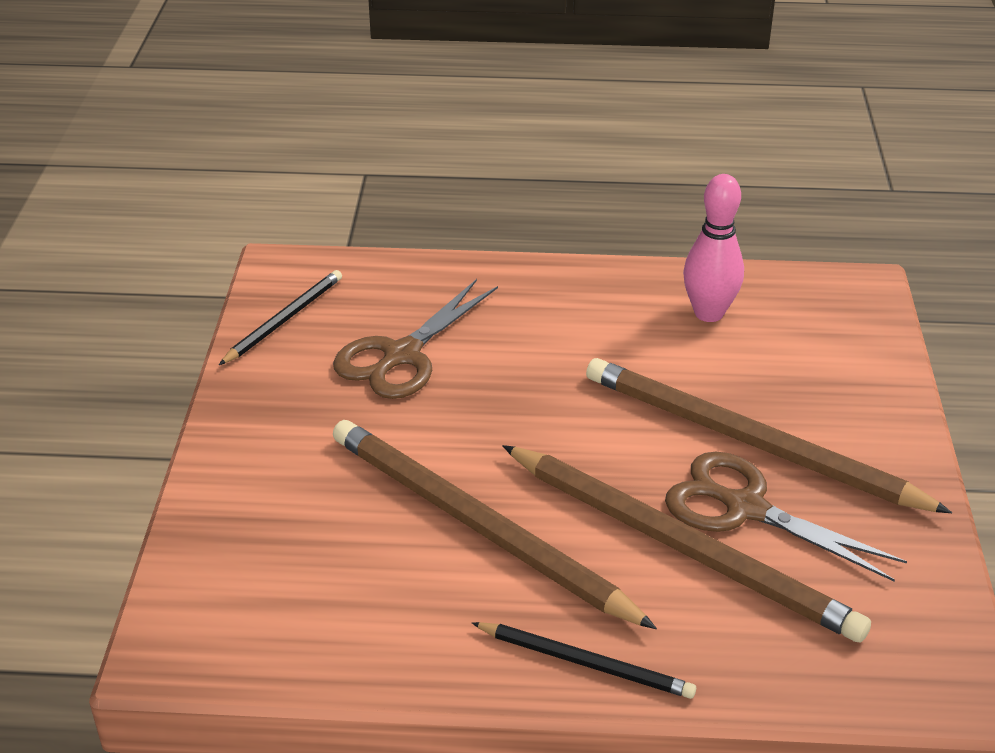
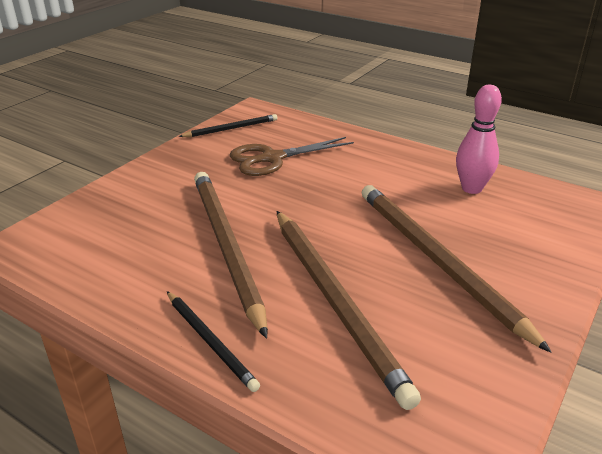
camera: 30 degrees right, 5 degrees down
(745, 508) = (399, 296): brown scissors -> none

